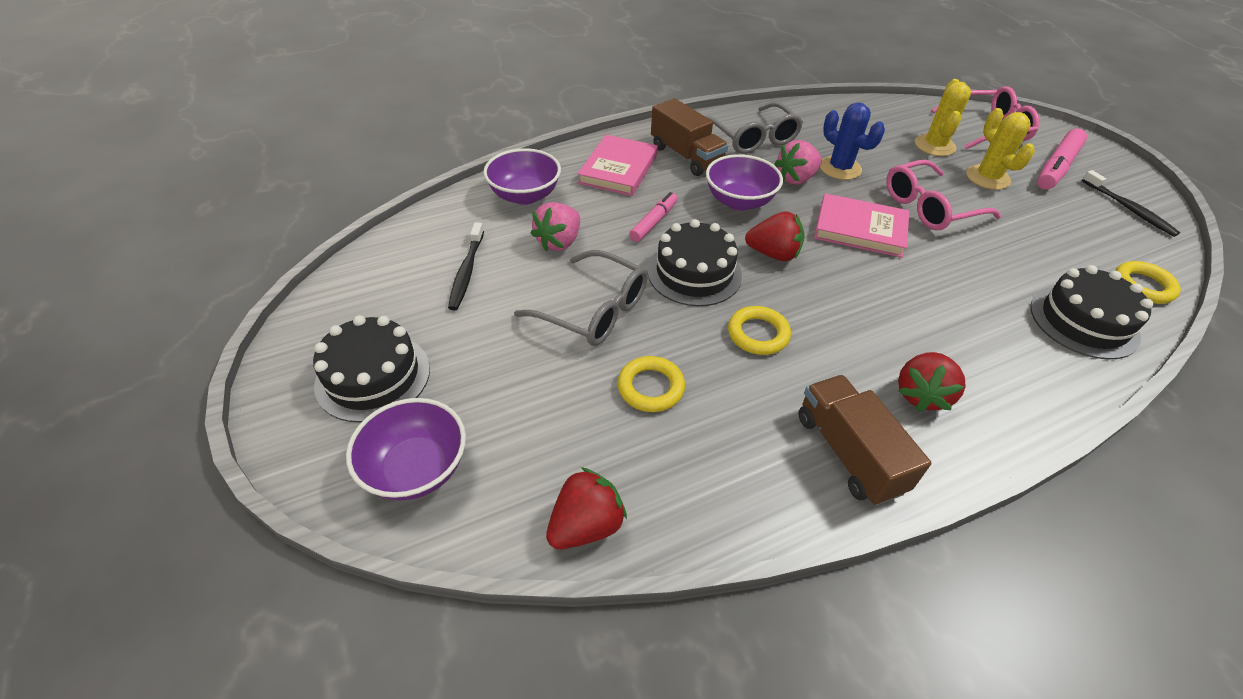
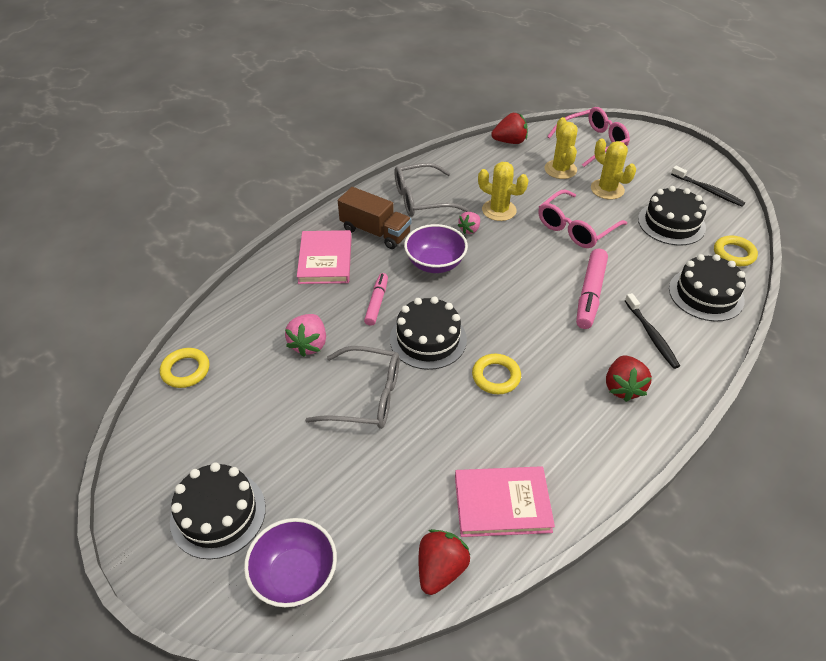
camera: 20 degrees left, 0 degrees up
(466, 272) = (246, 396): black toothbrush -> black toothbrush (651, 335)
(525, 195) = (258, 308): purple bowl -> none
(650, 387) = (438, 447): yellow ring -> yellow ring (186, 370)
(753, 138) = (421, 199): grey glasses -> grey glasses turned 120 degrees clockwise
(773, 254) = (480, 304): red strawberry -> red strawberry (510, 141)
(795, 179) = (469, 229): pink strawberry -> pink strawberry, size x0.64
(840, 168) = (499, 210): blue cactus -> yellow cactus
(848, 453) = (592, 449): brown truck -> none
(860, 229) = (534, 262): pink book -> pink book (502, 504)
(1056, 167) = (651, 166): pink marker -> pink marker (590, 294)
(1062, 232) = (671, 223): none -> black cake

